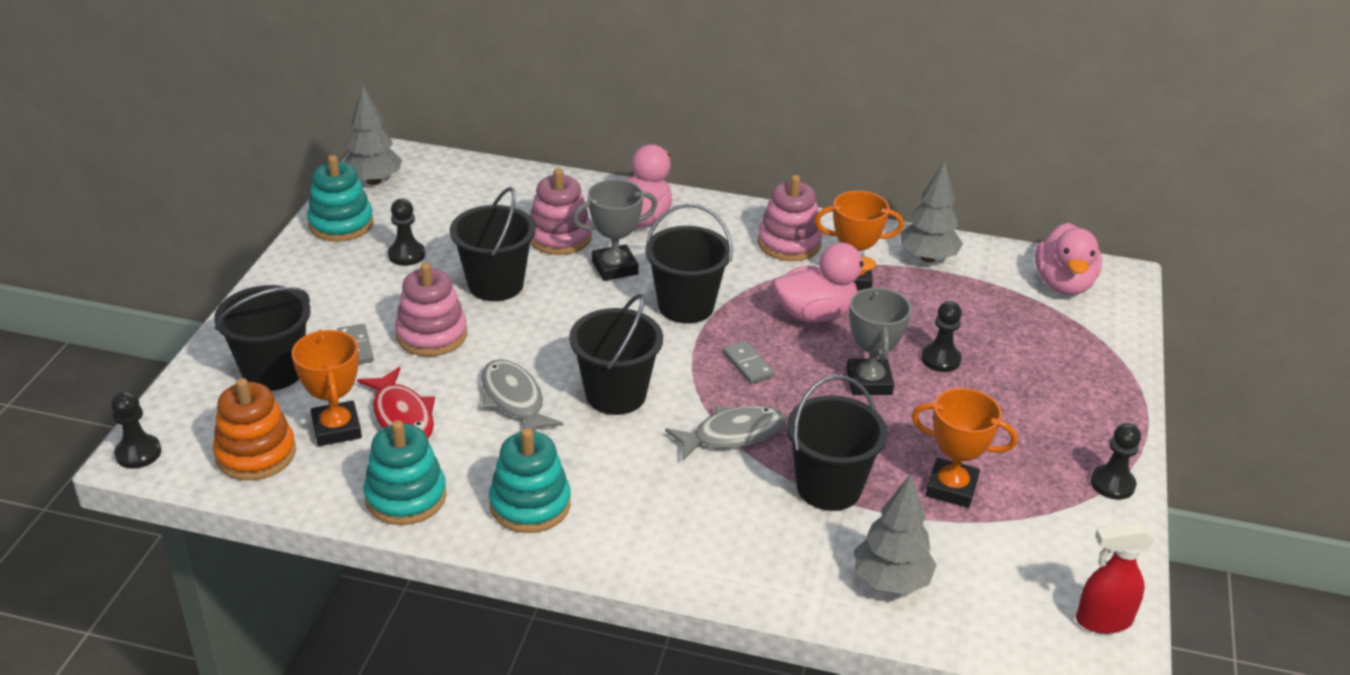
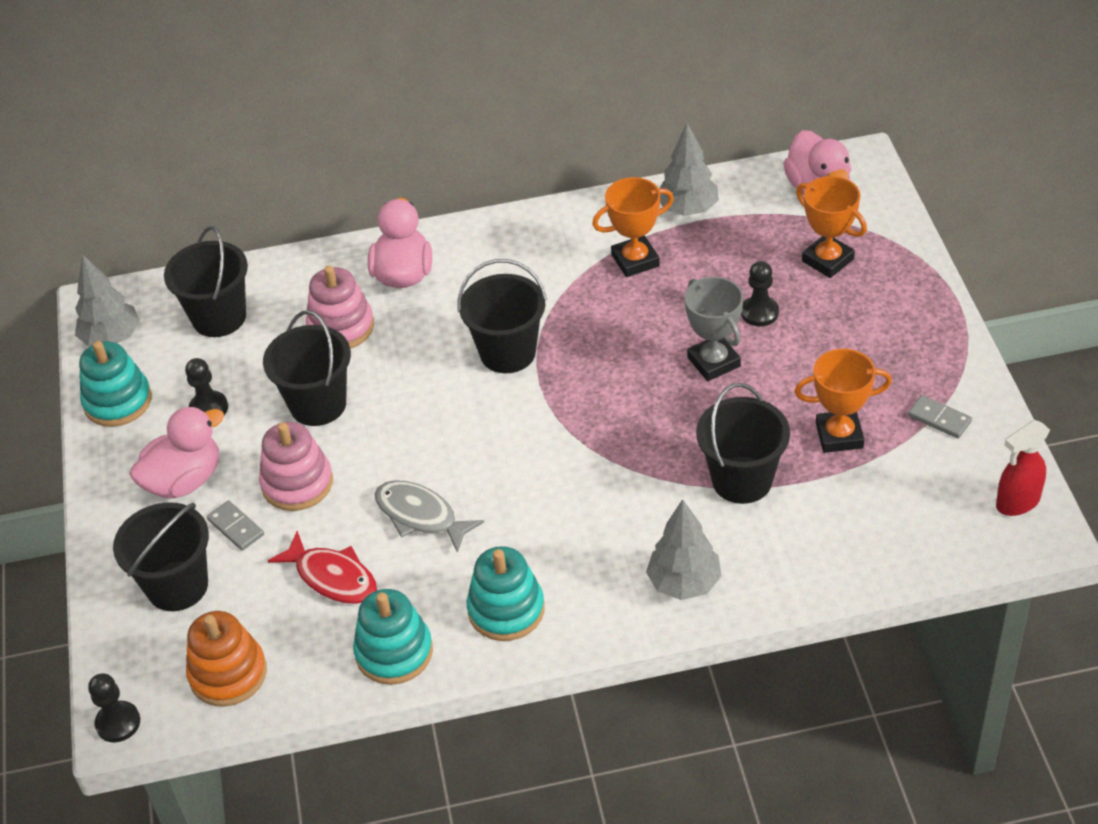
camera: 20 degrees left, 10 degrees up
(336, 428) = (282, 616): orange trophy -> orange trophy (827, 260)
(615, 267) = (416, 339): grey trophy -> none
(615, 395) = (506, 471): black bucket -> black bucket (219, 317)
(733, 434) = (632, 465): grey fish -> none
(748, 364) = (601, 389): grey domino -> grey domino (939, 419)
(789, 243) = (556, 245): pink stacking toy -> none
(815, 314) = (626, 312): pink duck -> pink duck (184, 480)
(890, 581) = (840, 543): grey tree -> grey tree (684, 583)
(1112, 484) = (961, 374): black pawn -> none

